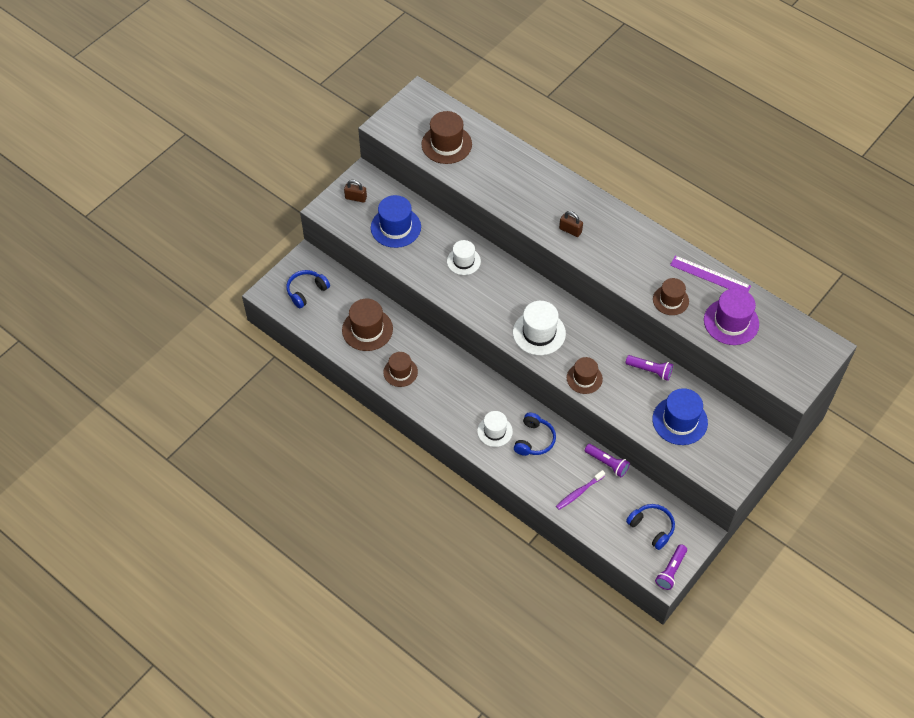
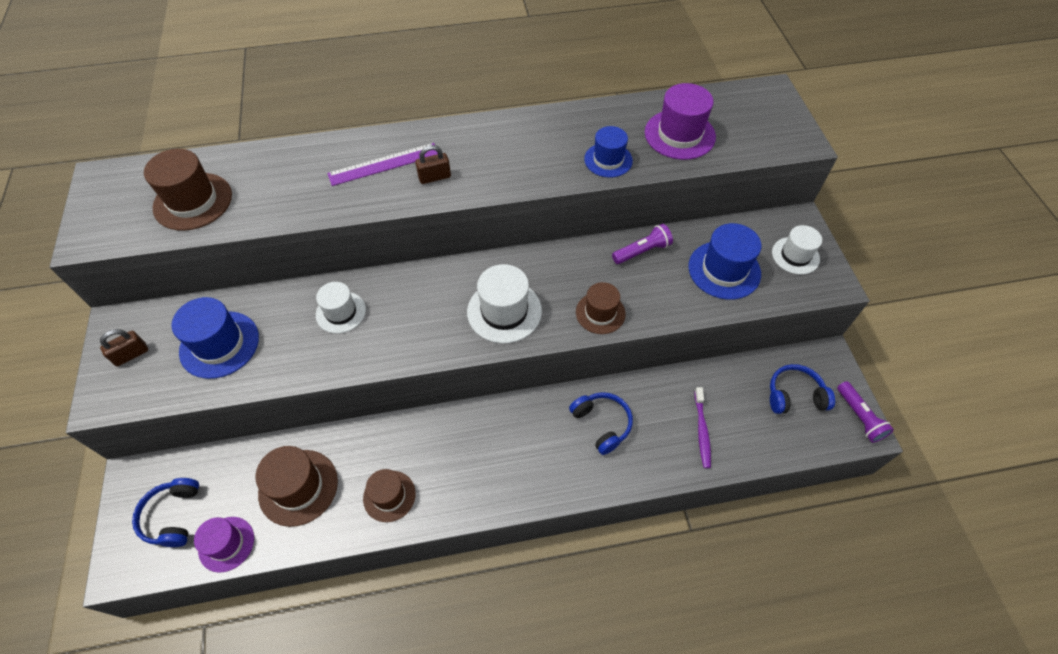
camera: 50 degrees left, 0 degrees up
(315, 324) = (226, 544): none -> purple hat
(495, 431) = (557, 455): white hat -> white hat (795, 255)
(607, 463) = (686, 377): purple flashlight -> none
(670, 300) = (608, 160): brown hat -> blue hat
(710, 275) = (609, 113): purple ruler -> purple ruler (384, 164)

